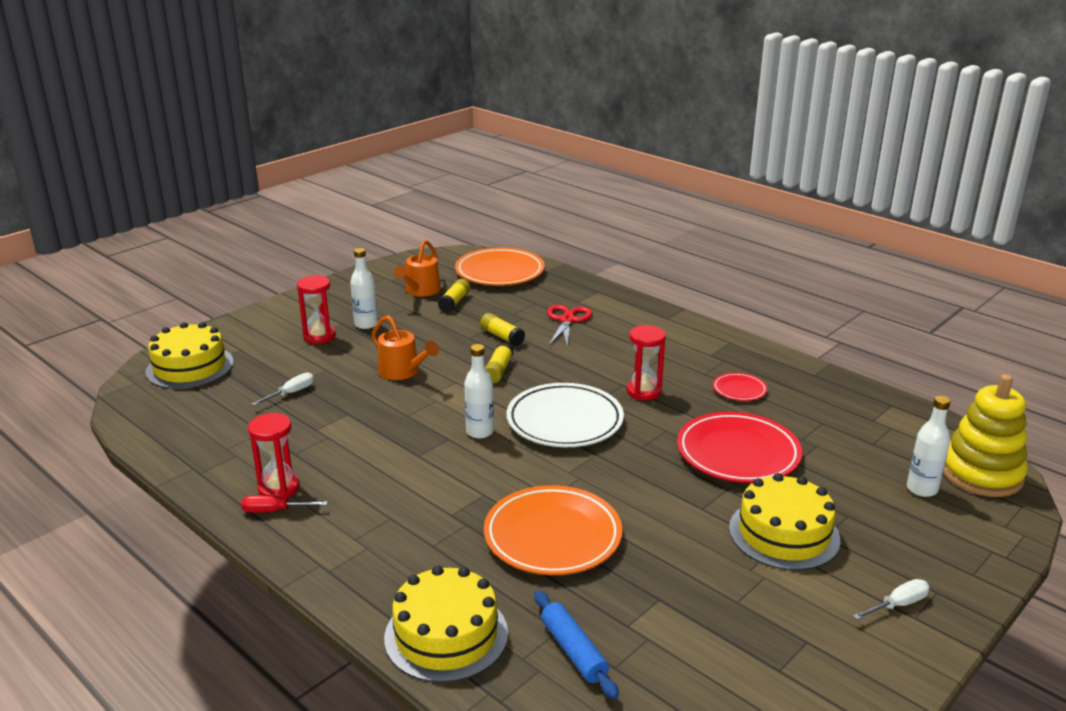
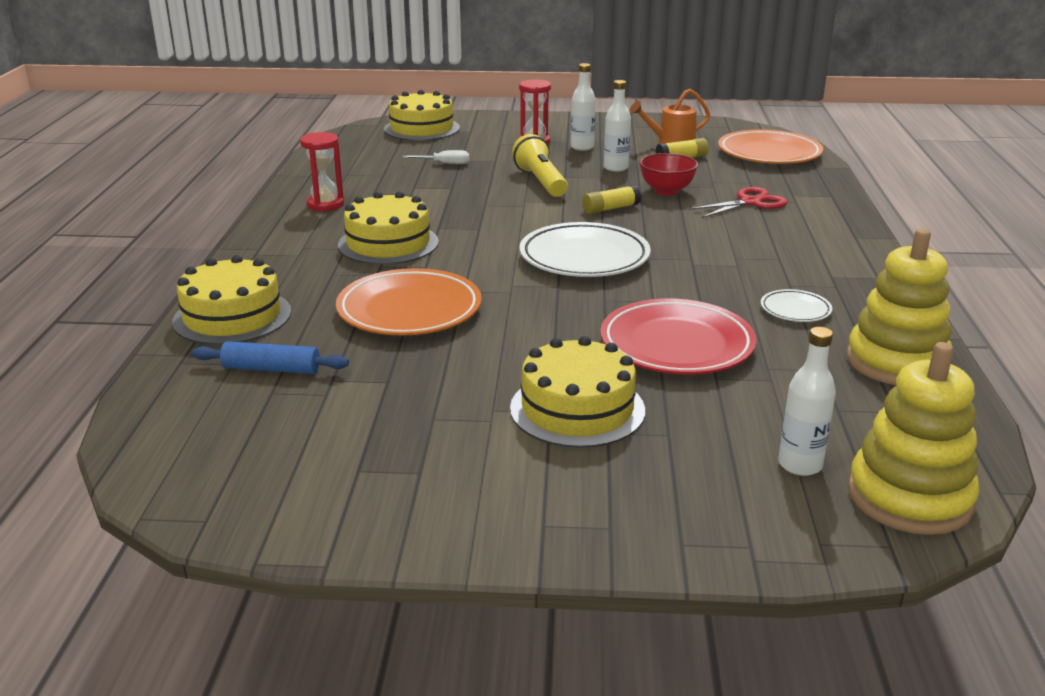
camera: 50 degrees right, 0 degrees up
(274, 511) = (298, 213): red screwdriver -> none
(403, 372) = (541, 182): orange watering can -> yellow flashlight
(413, 492) = (388, 243): none -> yellow cake
(480, 432) = (508, 234): white bottle -> white bottle (616, 168)
(502, 336) = (666, 191): yellow glue stick -> red bowl
(573, 651) = (271, 369): blue rolling pin -> blue rolling pin turned 75 degrees clockwise
(644, 391) = (698, 270): red hourglass -> none
(739, 390) = (795, 310): red plate -> white plate
(837, 396) = (896, 362): none -> yellow stacking toy
(898, 605) = (550, 508): white screwdriver -> none

